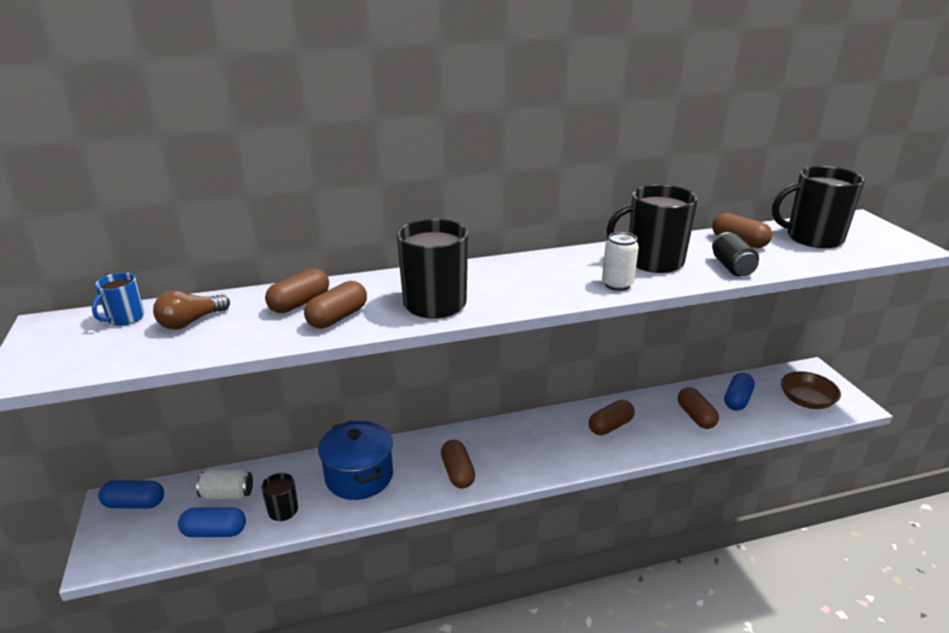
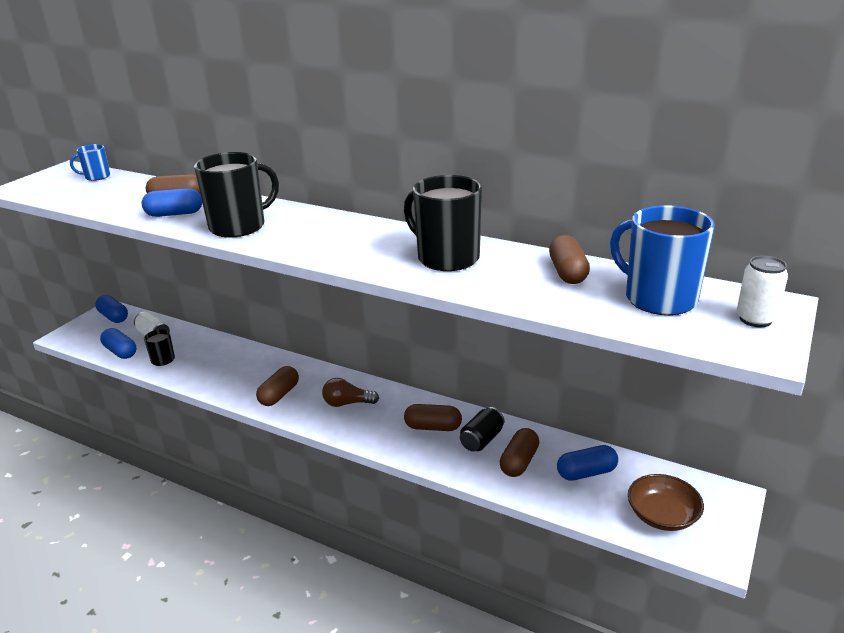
camera: 45 degrees right, 0 degrees up
(191, 322) = (114, 189): brown light bulb -> brown light bulb (347, 403)
(338, 317) = (174, 214): brown capsule -> blue capsule
(359, 476) = (225, 364): blue pot -> none
(617, 284) = (375, 262): white can -> white can (755, 319)
(732, 267) = (501, 288): black can -> black can (481, 440)
(813, 238) = (658, 298): black mug -> blue mug

